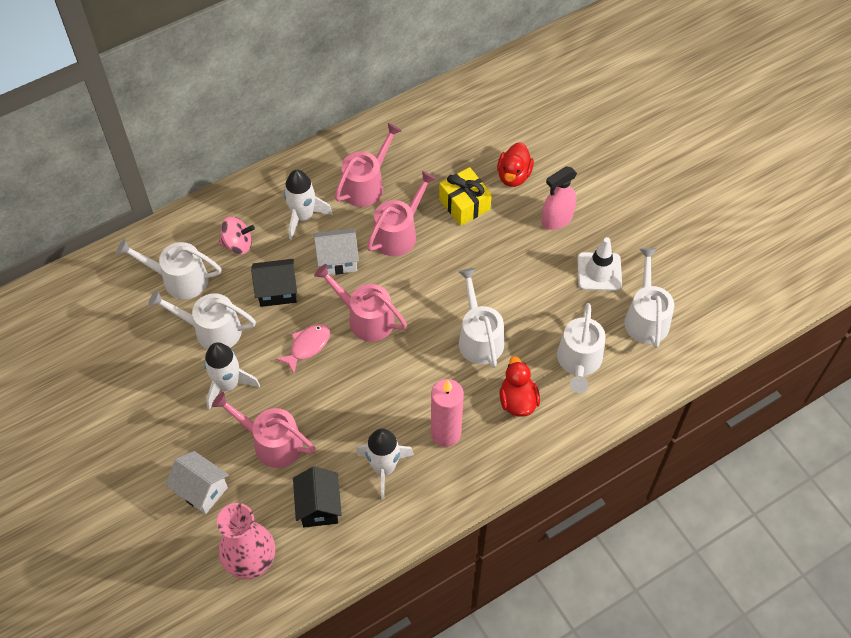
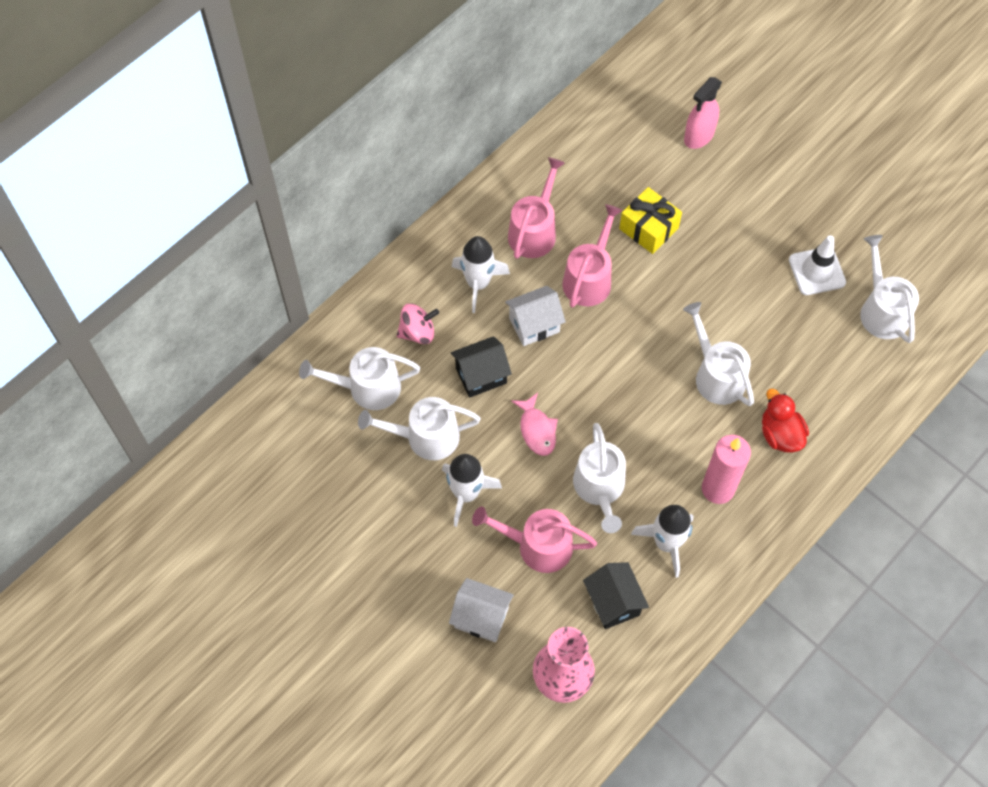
camera: 15 degrees left, 5 degrees up
(307, 346) = (537, 429): pink fish -> pink fish turned 135 degrees clockwise
(366, 318) = (588, 383): pink watering can -> none
(513, 176) = (690, 183): red duck -> none
(556, 219) = (752, 223): pink spray bottle -> pink spray bottle (698, 136)
(579, 361) = (829, 375): white watering can -> white watering can (600, 488)

